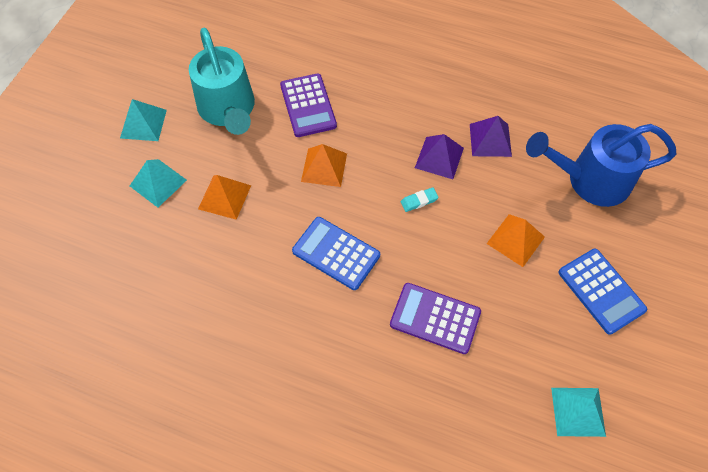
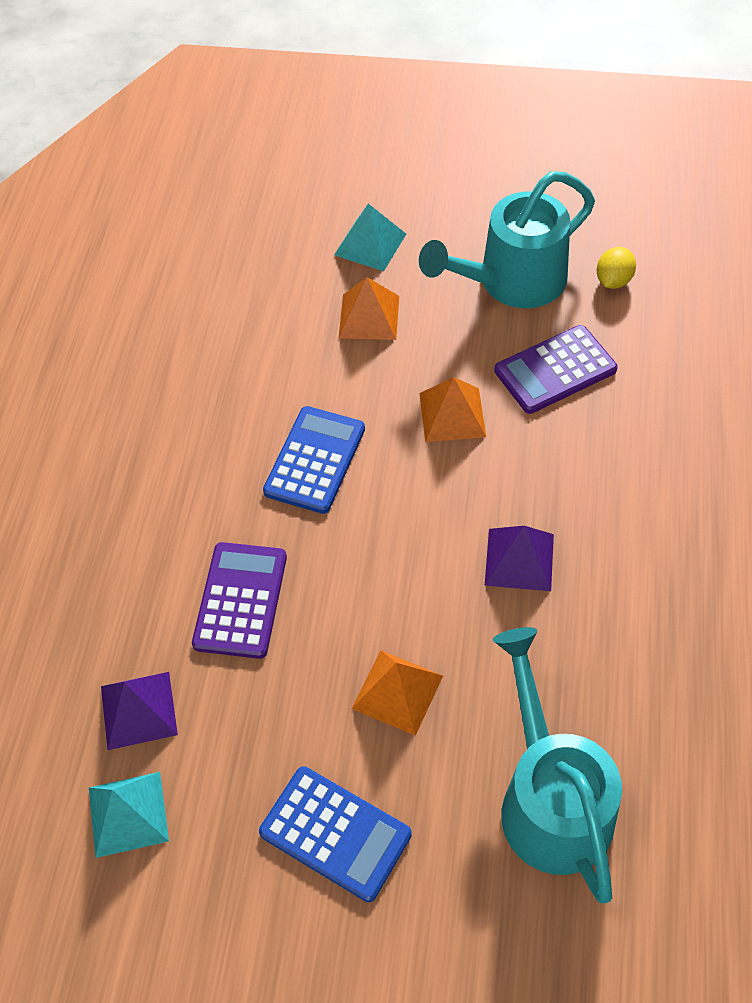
camera: 80 degrees right, 5 degrees down
(143, 124) = (456, 202): turquoise pyramid -> none
(249, 59) = (613, 280): none -> yellow lemon
(419, 201) = (430, 545): turquoise eraser -> none
(490, 140) = (581, 628): purple pyramid -> purple pyramid (139, 710)
(589, 180) = (550, 797): blue watering can -> turquoise watering can
(601, 291) = (335, 833): blue calculator -> blue calculator turned 105 degrees counterclockwise

